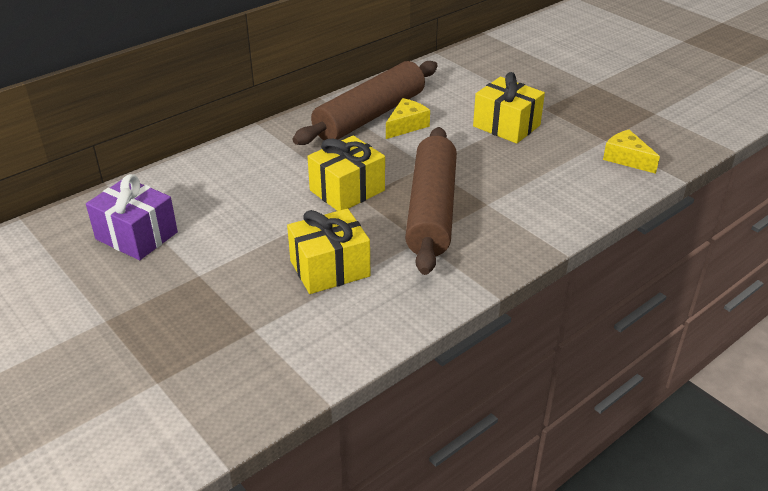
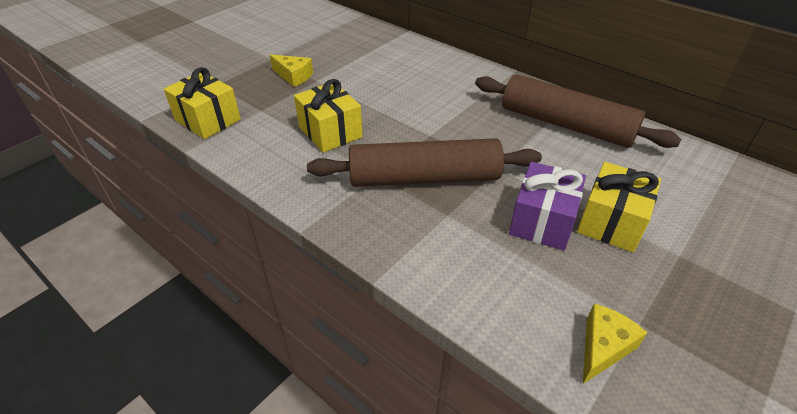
camera: 80 degrees right, 5 degrees up
(136, 236) = (354, 51): purple gift -> purple gift (542, 221)
(347, 190) = (437, 127): yellow gift -> yellow gift (208, 120)
(406, 126) = (562, 149): yellow cheese -> yellow cheese (294, 76)

